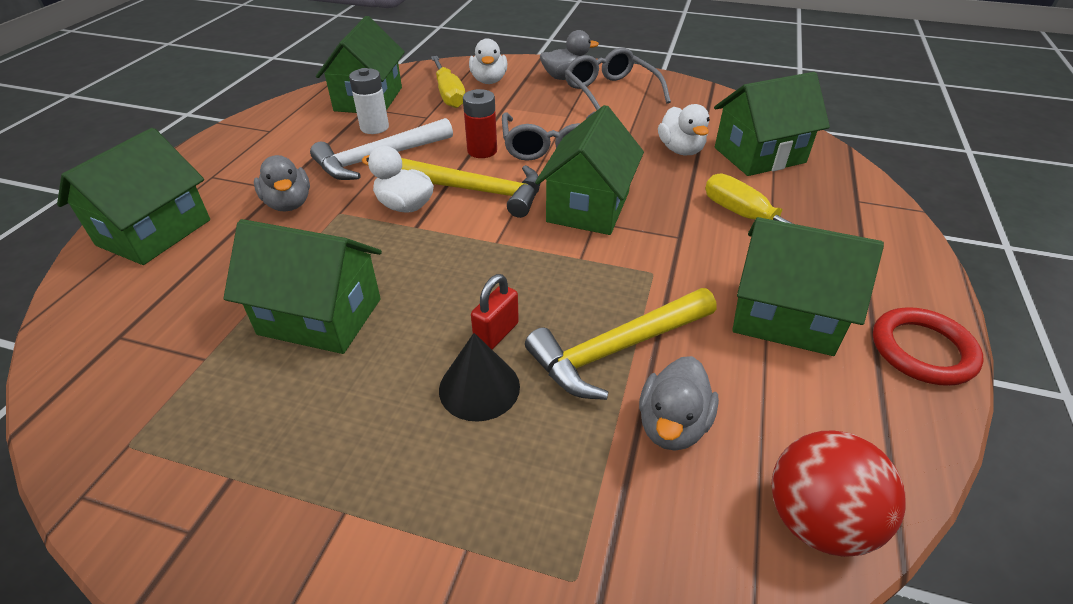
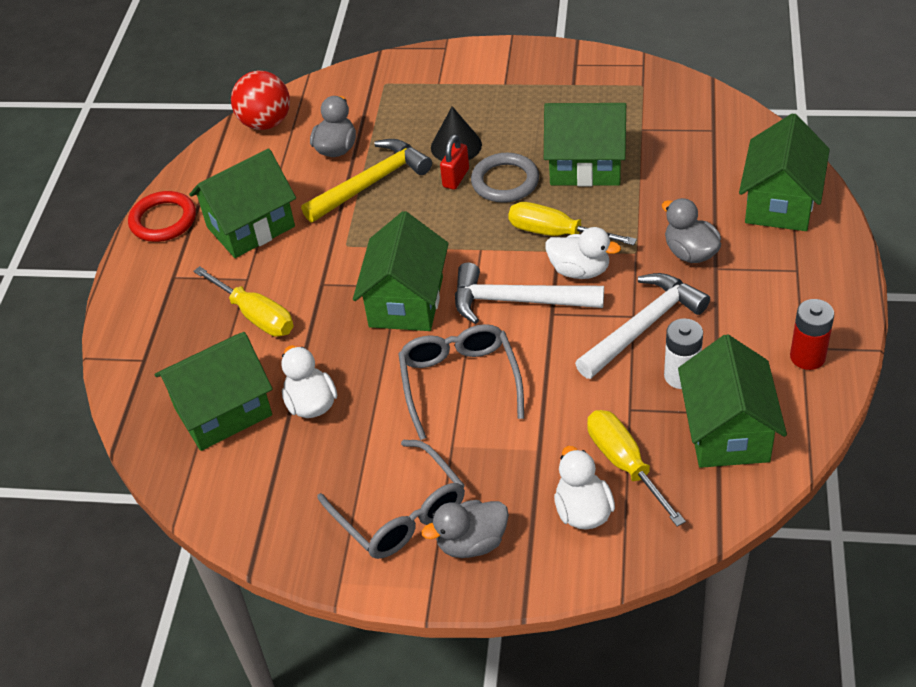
camera: 175 degrees right, 5 degrees up
(407, 243) = (556, 233): none -> yellow screwdriver
(433, 315) = (505, 181): none -> grey ring
(478, 191) = (517, 301): yellow hammer -> white hammer
(482, 151) = (536, 360): red battery -> red battery (807, 357)
(784, 317) = (250, 227): green house -> green house turned 45 degrees counterclockwise

